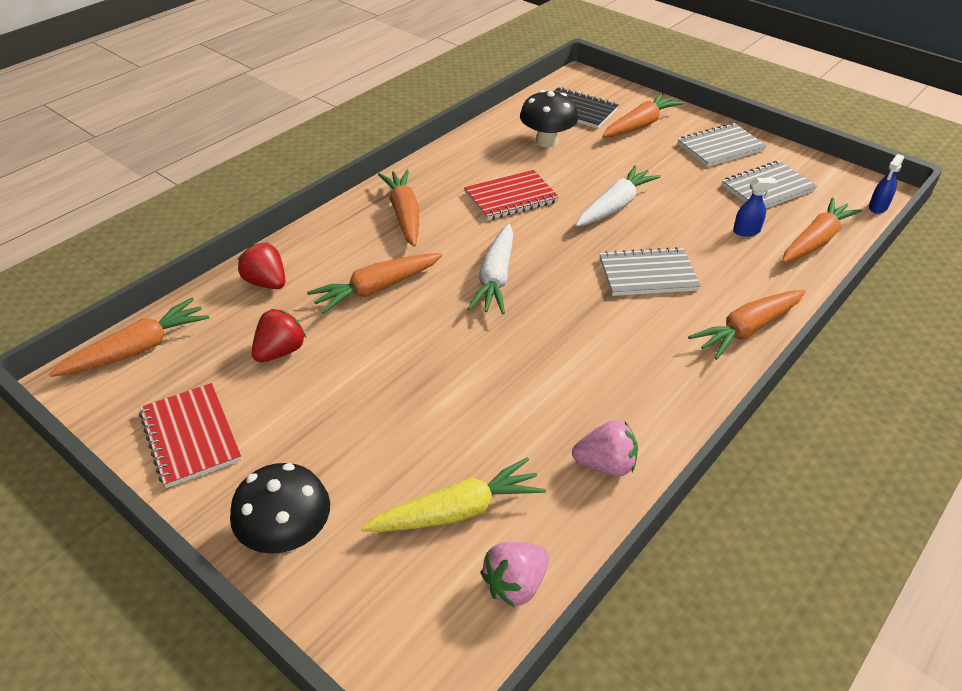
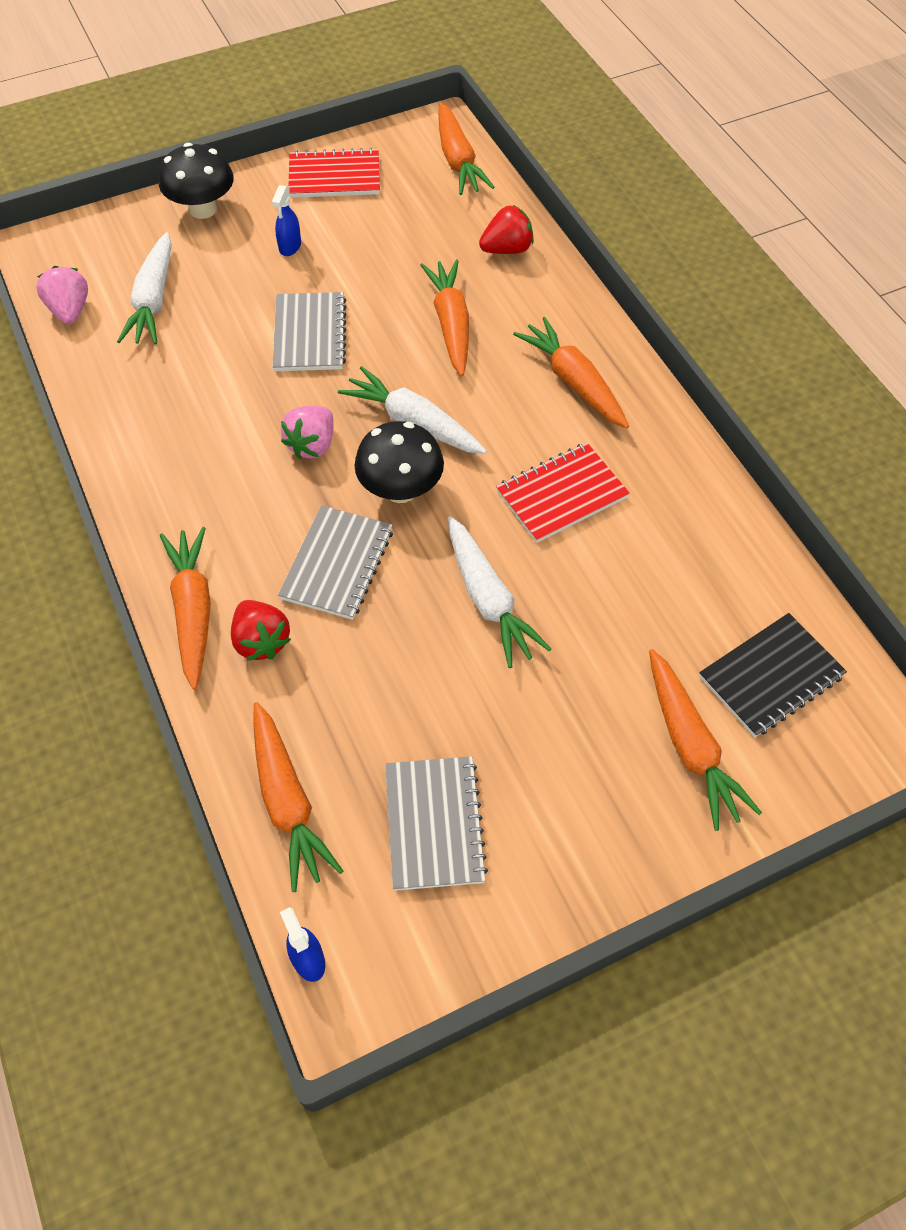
camera: 115 degrees right, 15 degrees up
(280, 351) = (400, 241): red strawberry -> red strawberry (261, 641)
(404, 215) = (573, 382): orange carrot -> orange carrot turned 135 degrees counterclockwise
(457, 511) = (153, 300): yellow carrot -> white carrot
(511, 197) = (561, 495): red notebook -> red notebook turned 60 degrees clockwise
(547, 141) = (687, 593): black mushroom -> black mushroom (400, 489)
(605, 465) = (124, 406): pink strawberry -> pink strawberry (312, 445)
(720, 147) = (575, 829): grey notebook -> grey notebook (309, 334)
(746, 231) = (355, 725): blue spray bottle -> blue spray bottle (290, 246)

